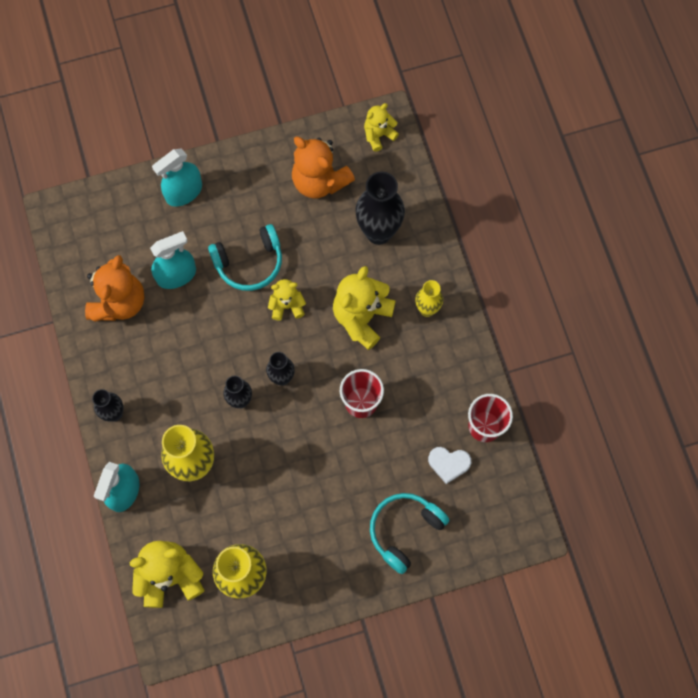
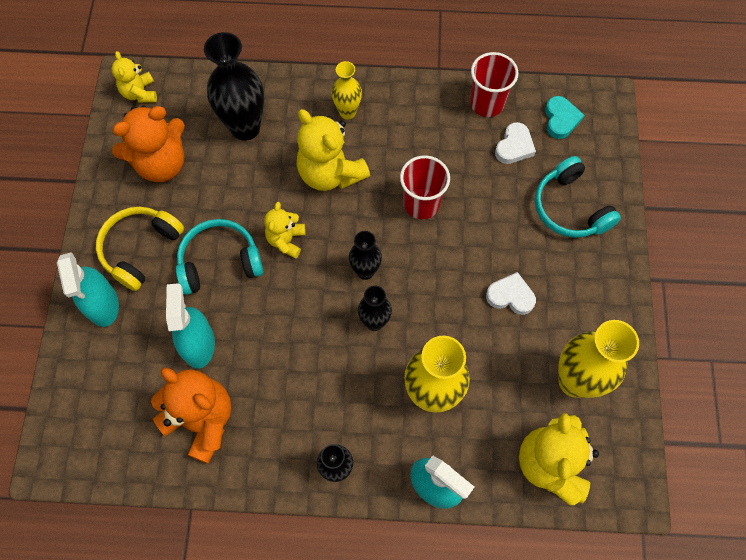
camera: 70 degrees left, 5 degrees down
(239, 199) = (140, 249): none -> yellow headphones
(249, 262) = (220, 262): turquoise headphones -> turquoise headphones turned 105 degrees counterclockwise
(302, 503) = (510, 296): none -> white heart
(494, 497) = (560, 119): none -> turquoise heart

